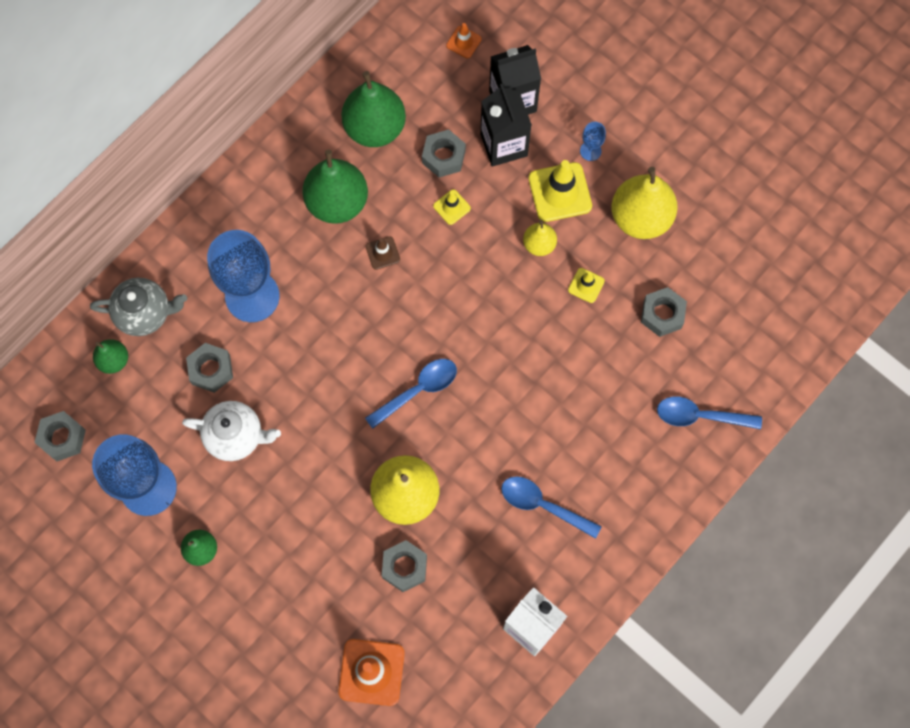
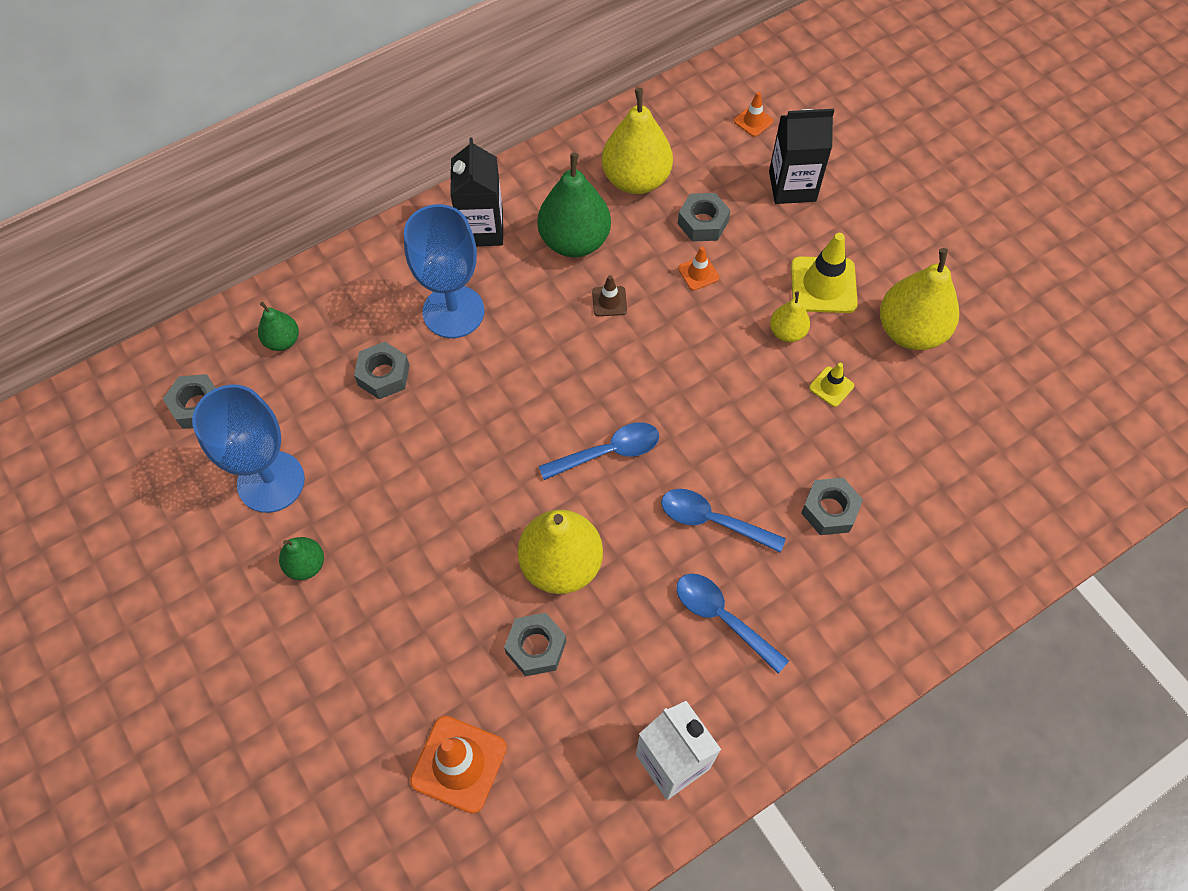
camera: 15 degrees right, 10 degrees down
(145, 313) = (333, 302): grey teapot -> none
(236, 436) = (387, 451): white teapot -> none
(375, 128) = (636, 179): green pear -> yellow pear
(452, 207) = (698, 273): yellow traffic cone -> orange traffic cone
(503, 145) = (772, 225): black carton -> black carton (481, 229)
(590, 151) = (867, 252): blue goblet -> none
(662, 314) = (915, 438): grey nut -> grey nut (829, 510)
(700, 416) = (938, 562): blue spoon -> blue spoon (712, 521)

